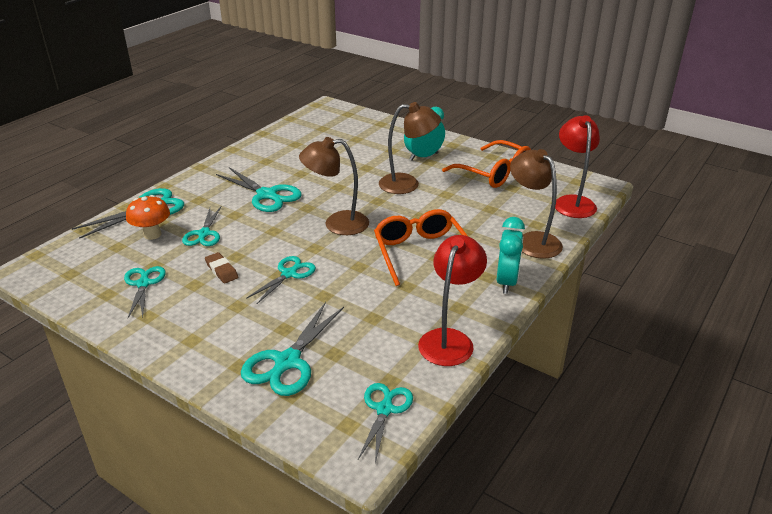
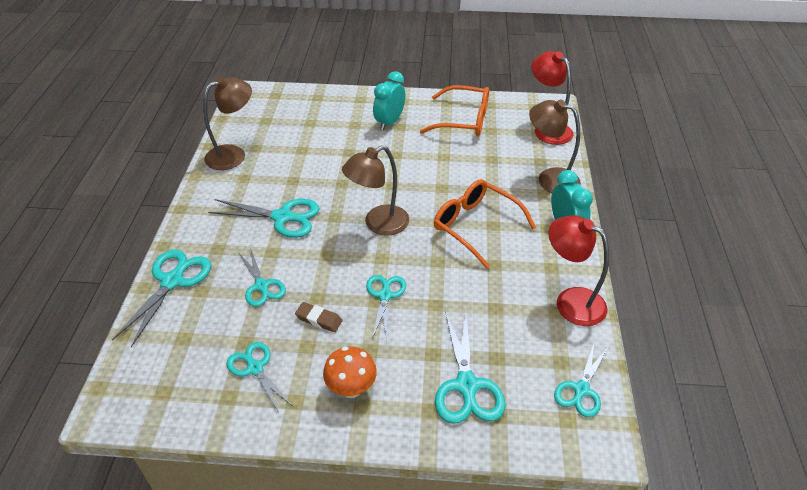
camera: 30 degrees left, 10 degrees up
(152, 234) = (208, 309): orange mushroom -> orange mushroom (351, 388)
(385, 409) = (581, 390): turquoise scissors -> turquoise scissors turned 135 degrees counterclockwise
(407, 184) = (402, 157): brown lamp -> brown lamp (233, 155)
(449, 339) = (571, 301): red lamp -> red lamp turned 45 degrees counterclockwise

